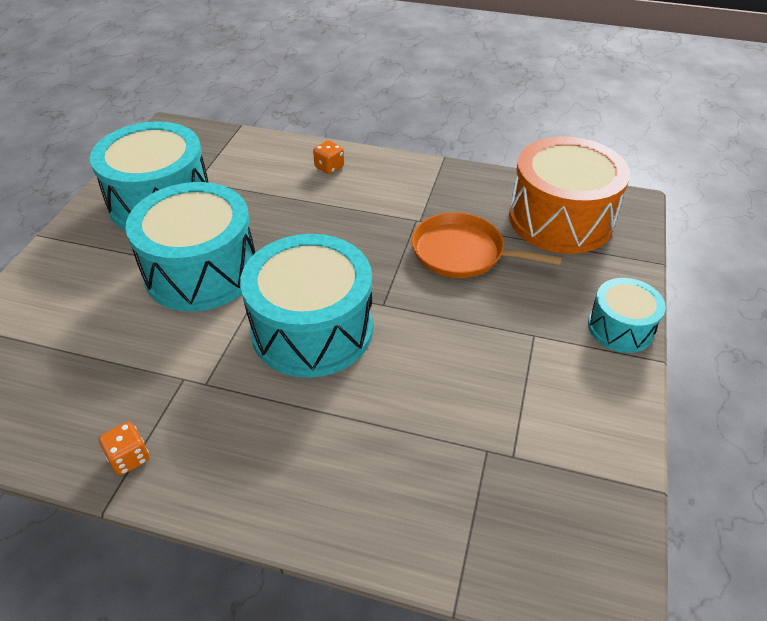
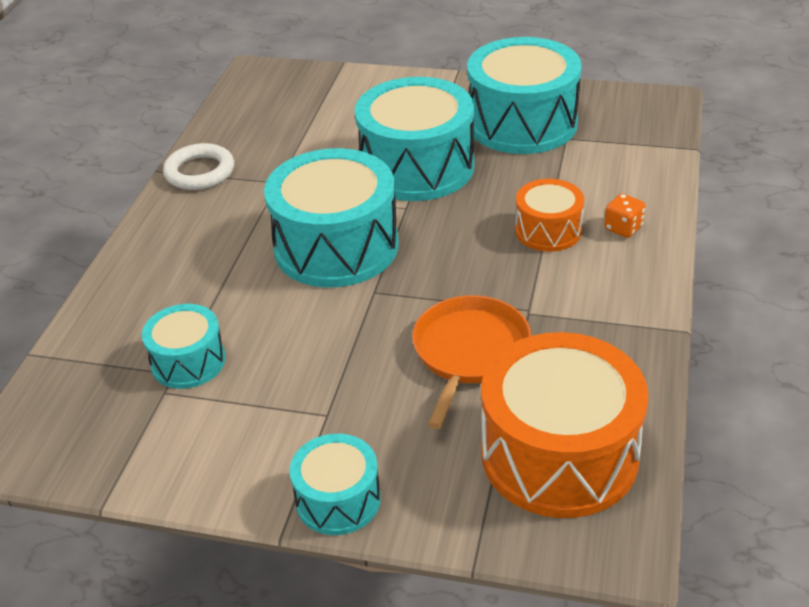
camera: 90 degrees right, 5 degrees down
(129, 458) = (199, 172): orange dice -> white ring
(322, 202) = (548, 230): none -> orange drum
(470, 439) = (188, 361): none -> turquoise drum

